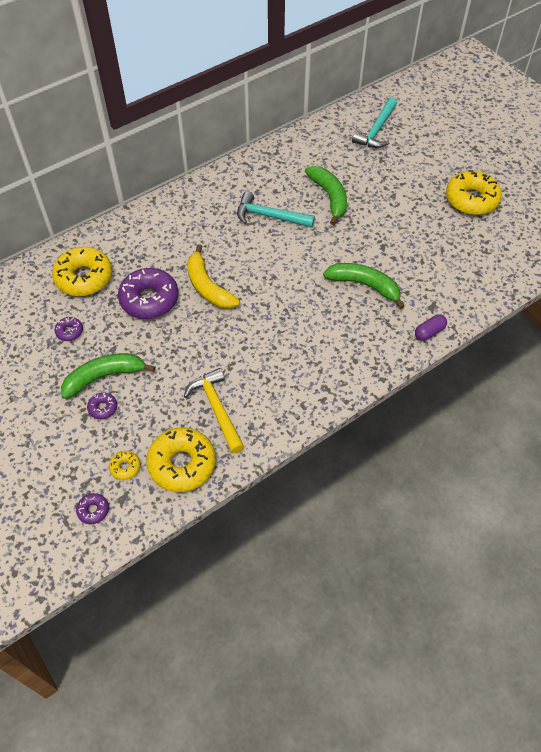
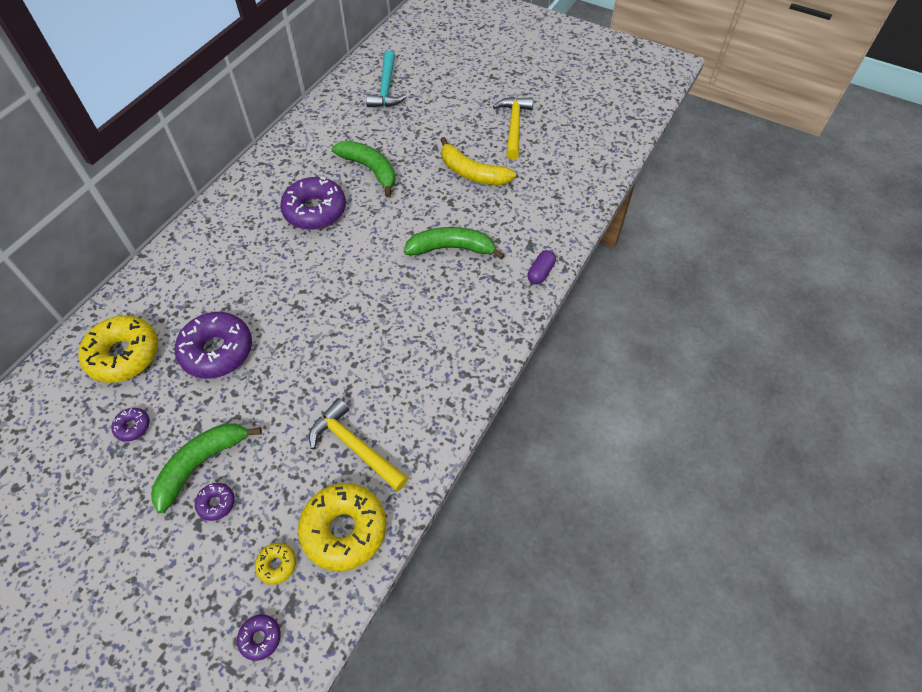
camera: 25 degrees left, 0 degrees up
(208, 287) = (280, 311): yellow banana -> yellow banana (472, 173)
(269, 216) = (315, 211): turquoise hammer -> purple donut
(471, 199) = (514, 126): yellow donut -> yellow hammer

